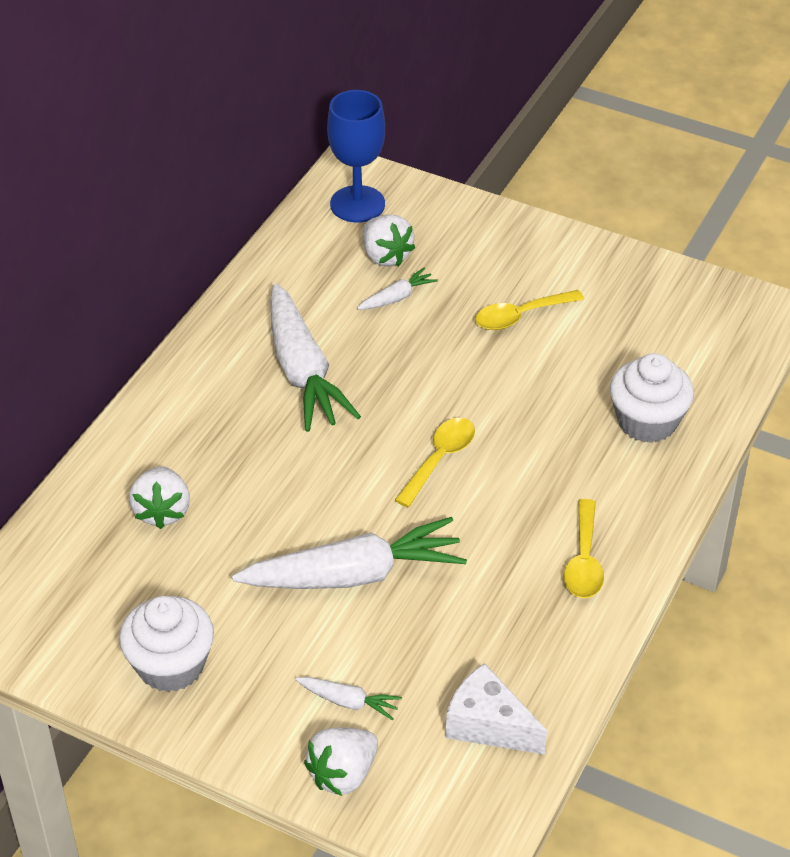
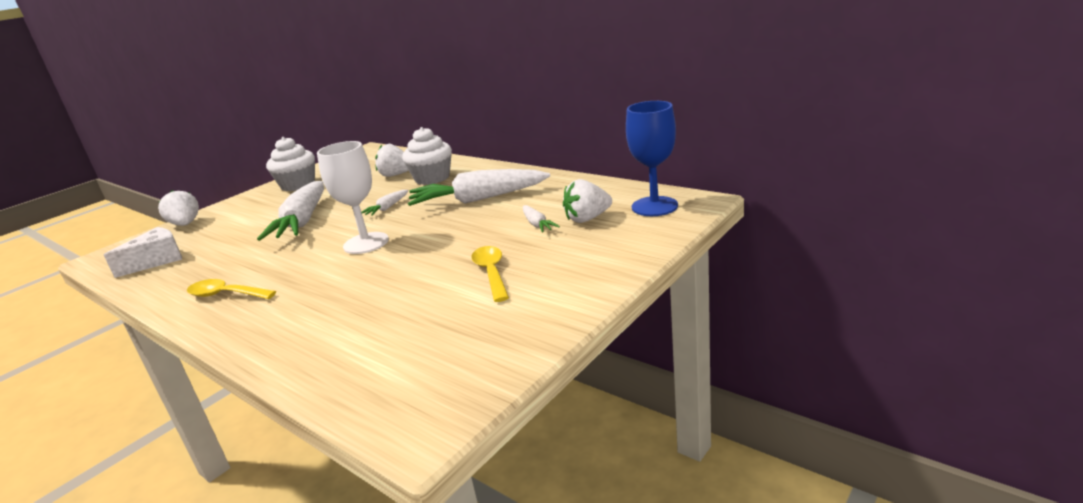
camera: 105 degrees right, 20 degrees down
(348, 702) = (224, 224): white carrot -> white carrot (387, 208)
(439, 459) = (366, 243): yellow spoon -> white goblet
(647, 421) = (326, 330): white cupcake -> white cupcake (432, 178)

